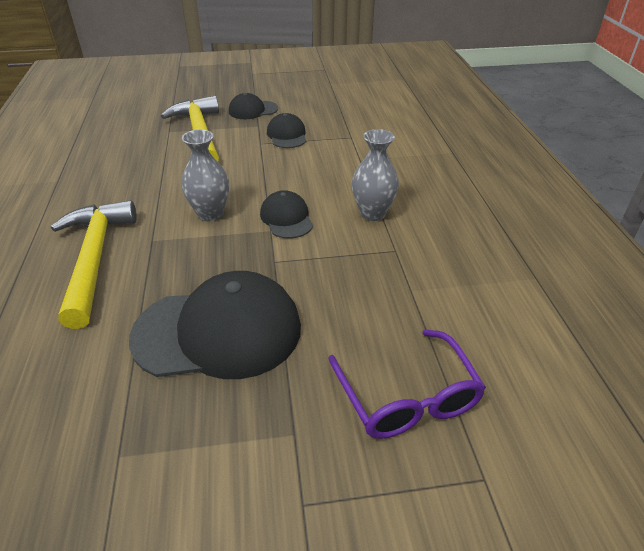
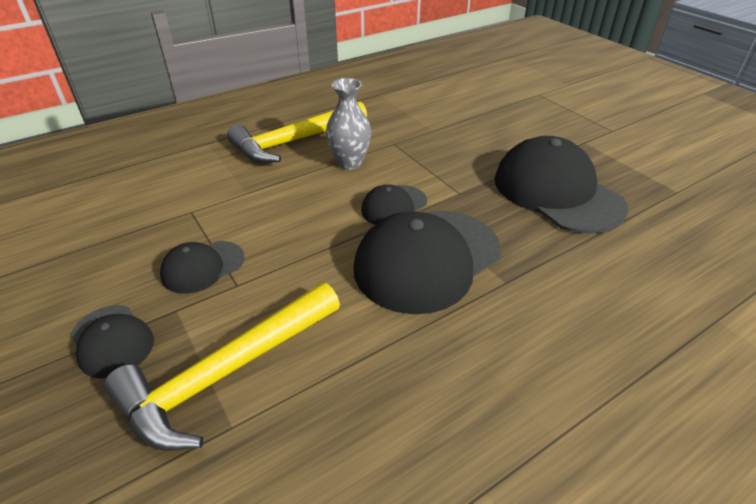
camera: 115 degrees left, 0 degrees up
(94, 259) = (573, 310): yellow hammer -> yellow hammer (295, 141)
(210, 214) = (427, 259): grey vase -> black cap
(407, 397) = (520, 117): purple glasses -> none

